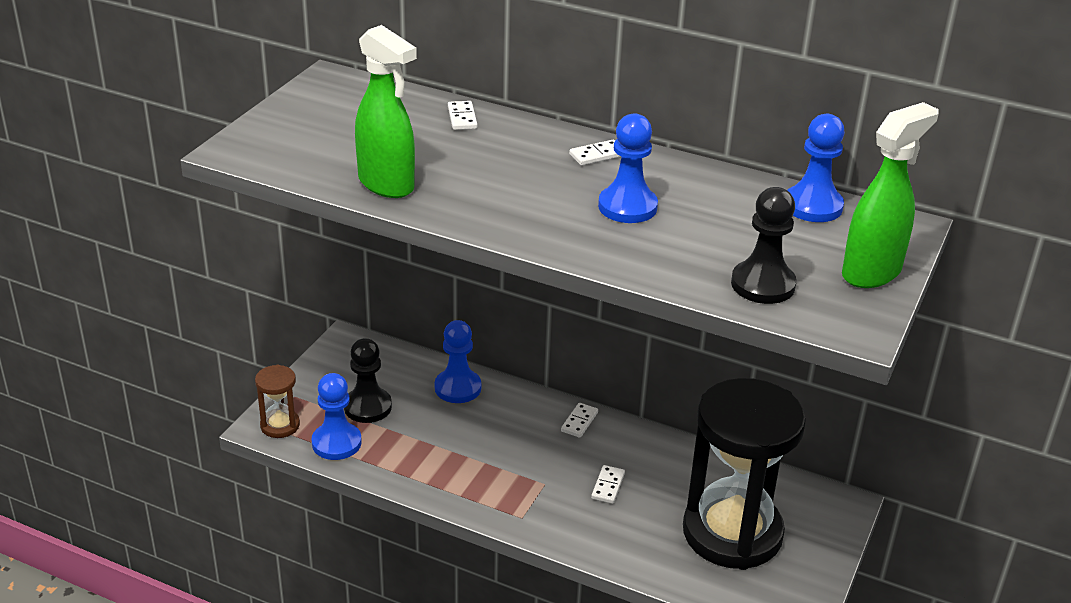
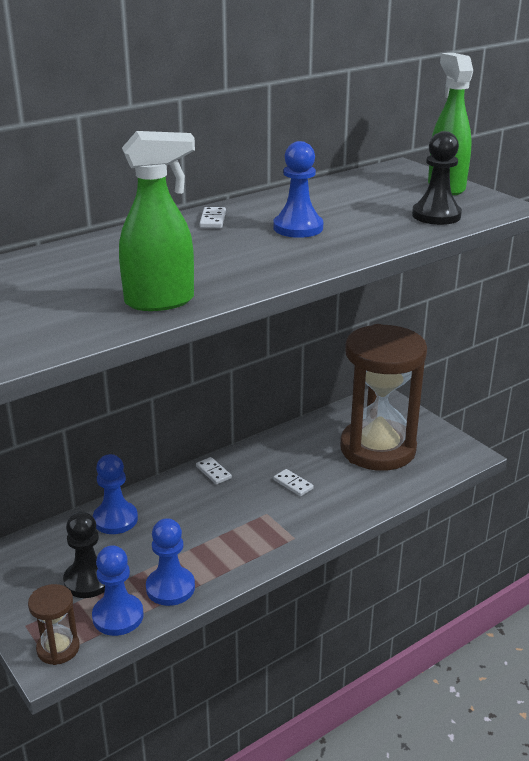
camera: 60 degrees left, 5 degrees down
(462, 118) = (88, 249): white domino -> none
(732, 533) = (377, 449): black hourglass -> brown hourglass
(813, 206) = (354, 181): blue pawn -> blue pawn (170, 588)

